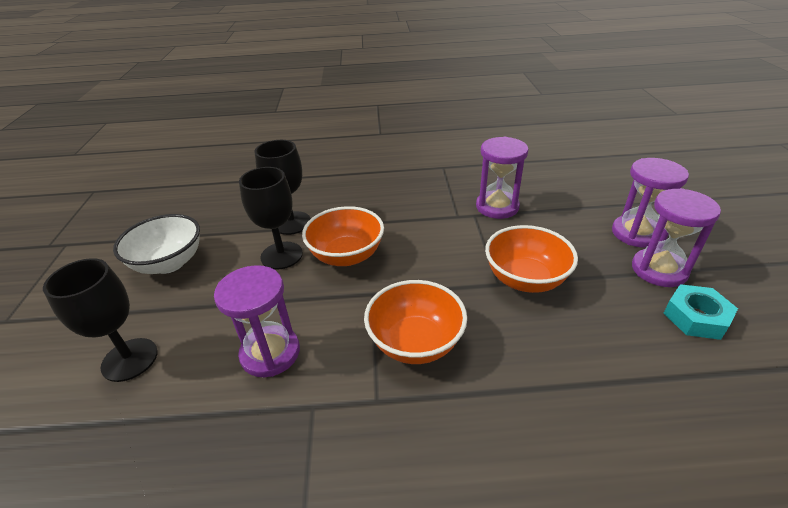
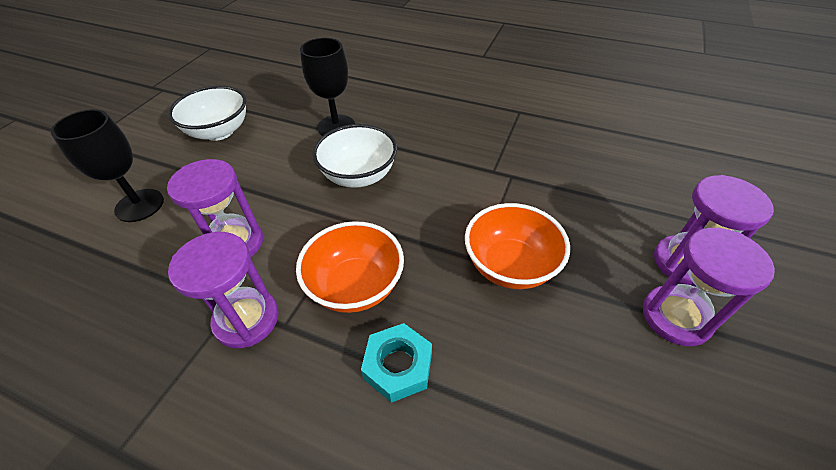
camera: 25 degrees right, 10 degrees up
(281, 255) = (306, 155): black goblet -> none
(346, 256) = (359, 176): orange bowl -> white bowl
(497, 207) = (543, 174): purple hourglass -> purple hourglass (246, 319)
(696, 317) = (675, 392): turquoise nut -> turquoise nut (398, 366)

